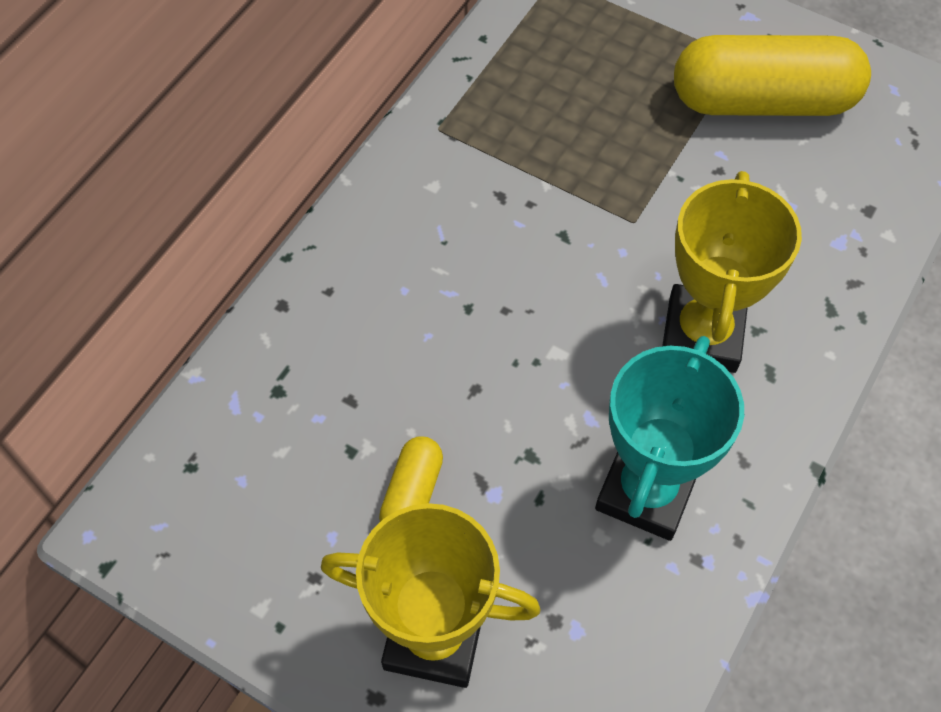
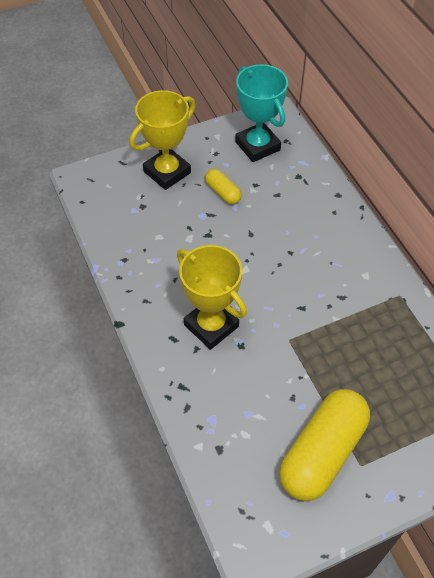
camera: 125 degrees right, 5 degrees down
(646, 491) = (162, 260): turquoise trophy -> turquoise trophy (257, 146)

